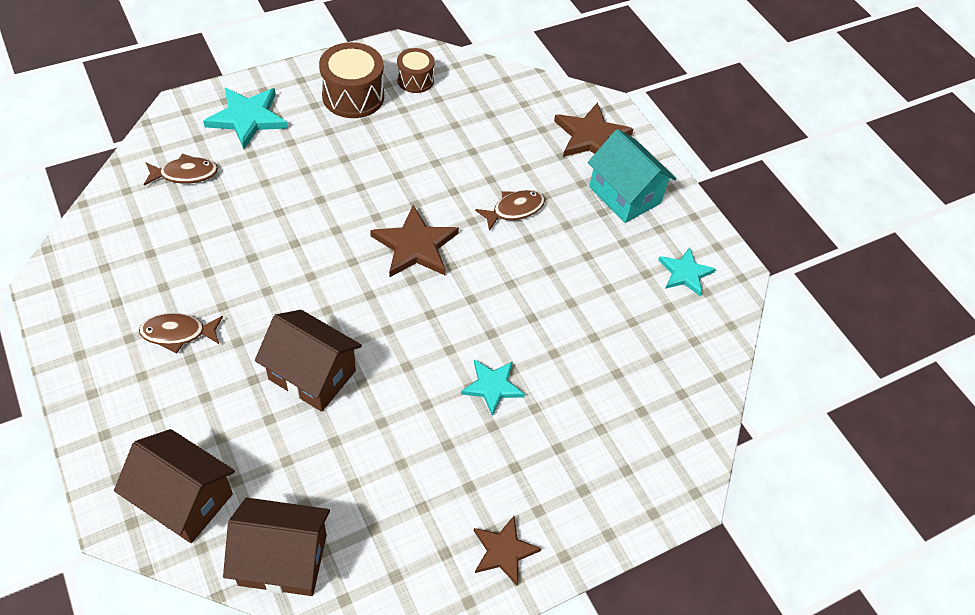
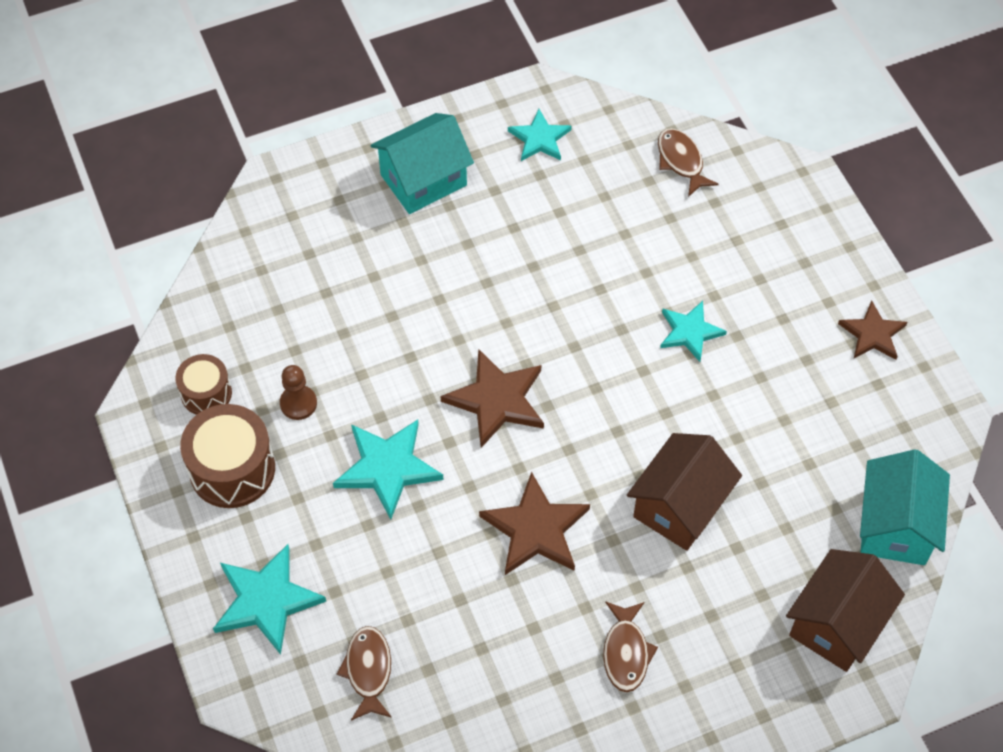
camera: 80 degrees left, 5 degrees up
(283, 560) = (895, 526): brown house -> turquoise house
(353, 180) = (387, 468): none -> turquoise star
(408, 128) = (298, 403): none -> brown pawn
(514, 210) = (443, 294): brown fish -> brown fish (681, 161)
(591, 137) = (326, 203): brown star -> brown star (536, 529)

